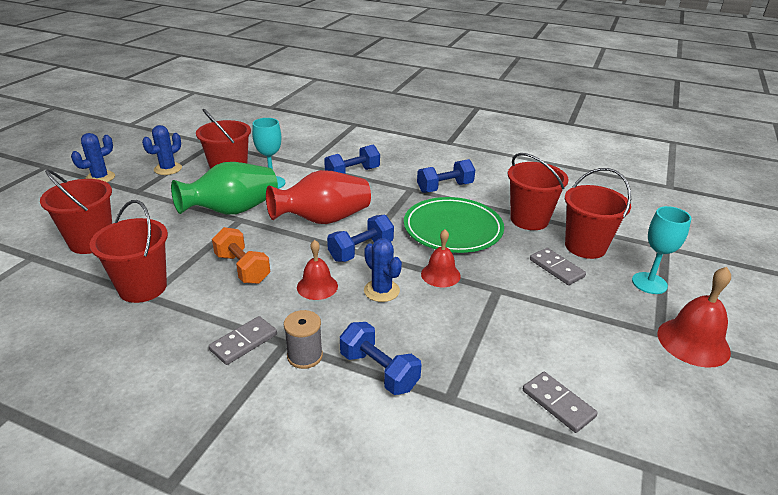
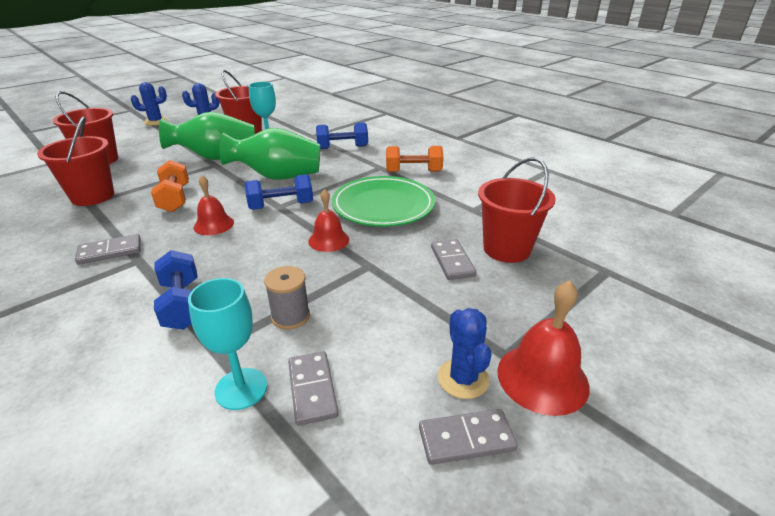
camera: 25 degrees right, 0 degrees up
(305, 356) = (140, 274): grey spool -> grey spool (290, 316)
(323, 220) = (278, 177): red vase -> green vase
(381, 291) = (261, 240): blue cactus -> blue cactus (463, 378)
(445, 188) = (413, 172): blue dumbbell -> orange dumbbell
(529, 220) = (469, 213): red bucket -> none
(649, 283) = (548, 301): turquoise goblet -> turquoise goblet (241, 388)
(686, 400) = (466, 439): none -> grey domino

